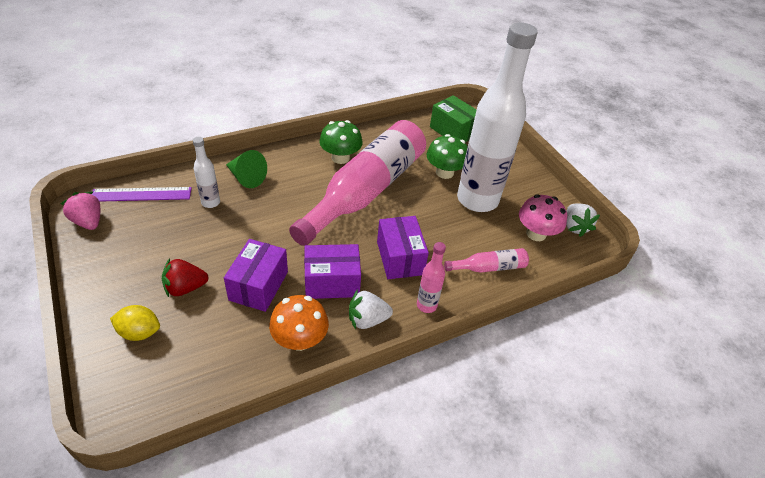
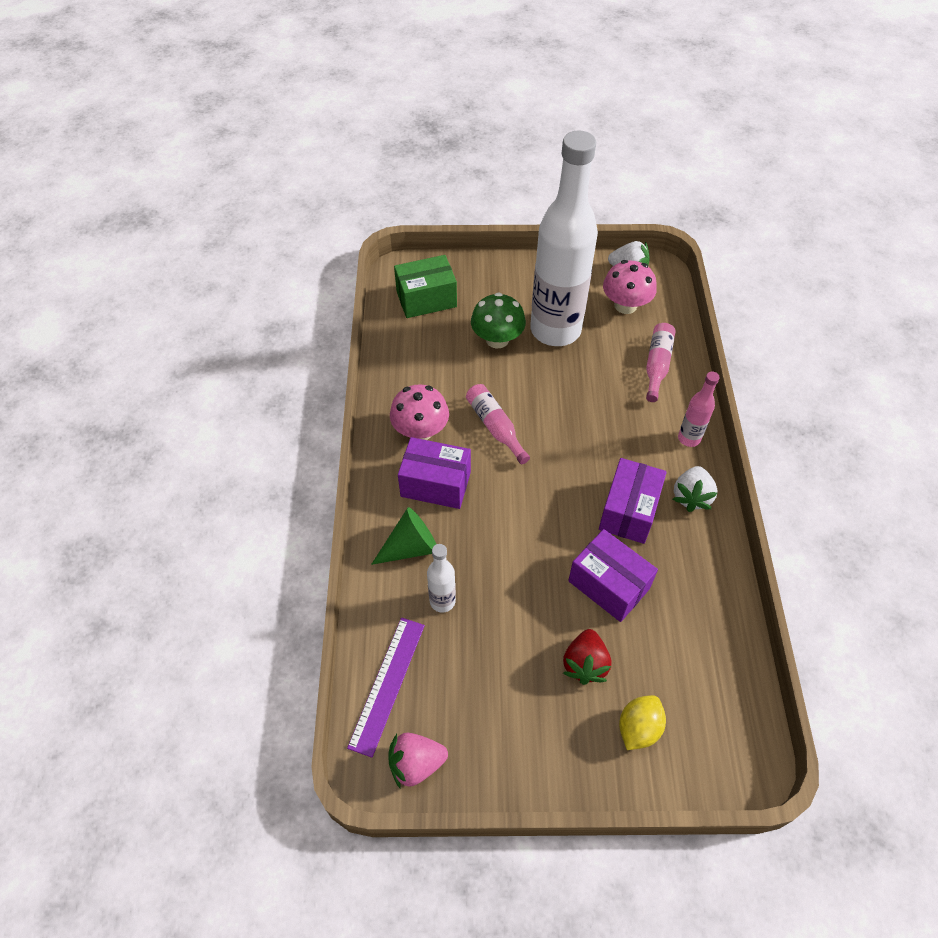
camera: 60 degrees left, 10 degrees up
(300, 340) = (698, 567): orange mushroom -> none
(340, 158) = (420, 431): green mushroom -> pink mushroom
(366, 191) = (495, 426): pink bottle -> pink bottle, size x0.41
(400, 258) = (616, 435): purple box -> purple box (435, 484)

